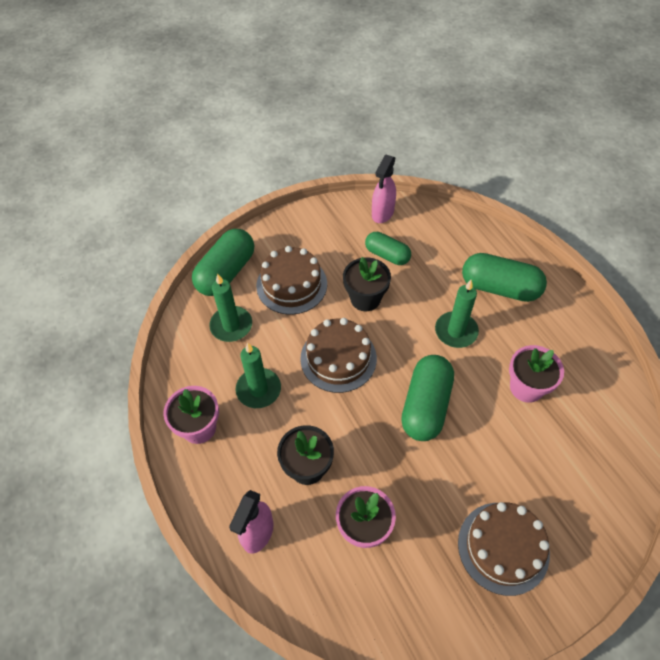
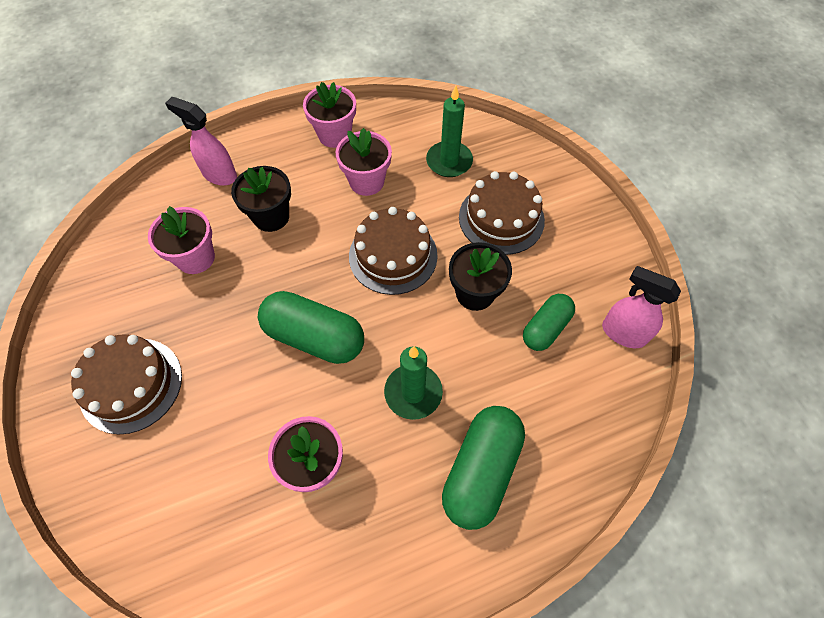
camera: 95 degrees right, 5 degrees up
(226, 272) = (522, 158): green capsule -> none
(258, 389) = (366, 181): green candle -> pink flower pot

